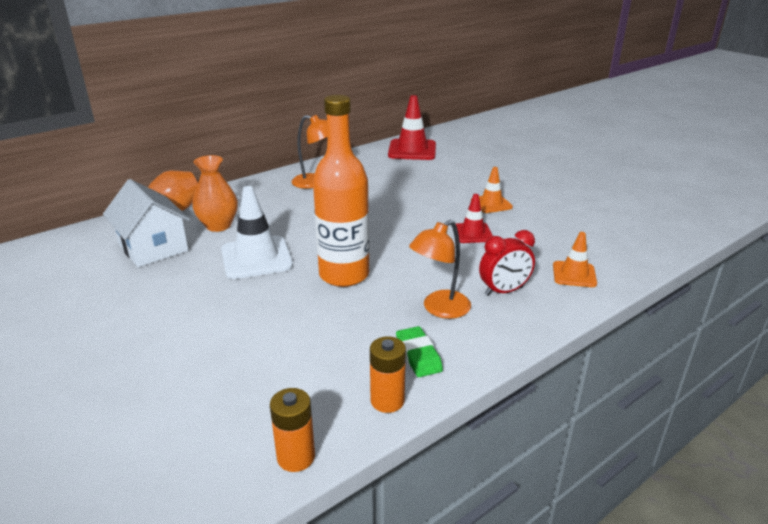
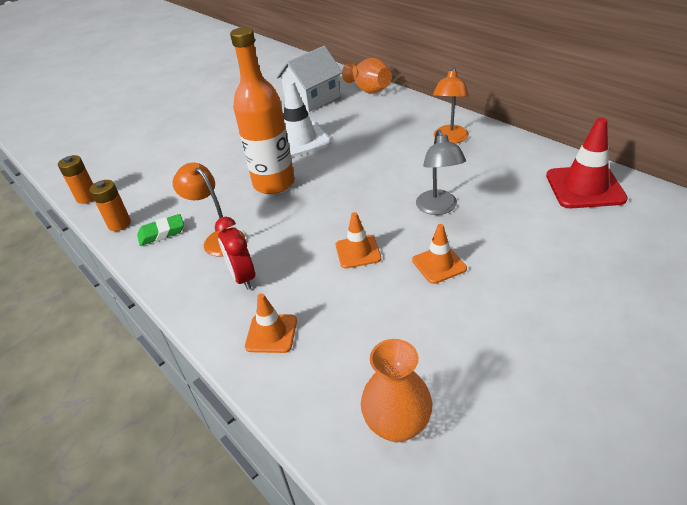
camera: 90 degrees right, 10 degrees up
(218, 225) = (349, 113): orange vase -> orange vase (397, 424)
(421, 197) = (438, 208): none -> grey lamp
(472, 233) = (358, 252): red traffic cone -> orange traffic cone

